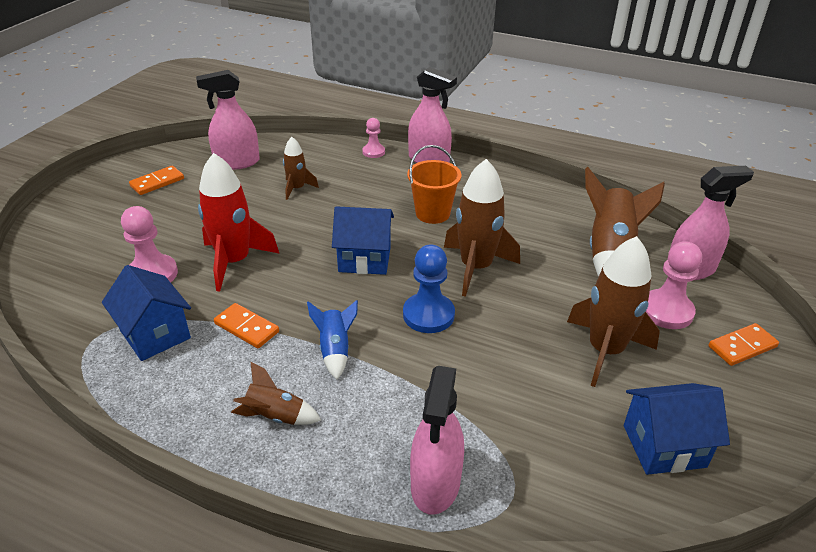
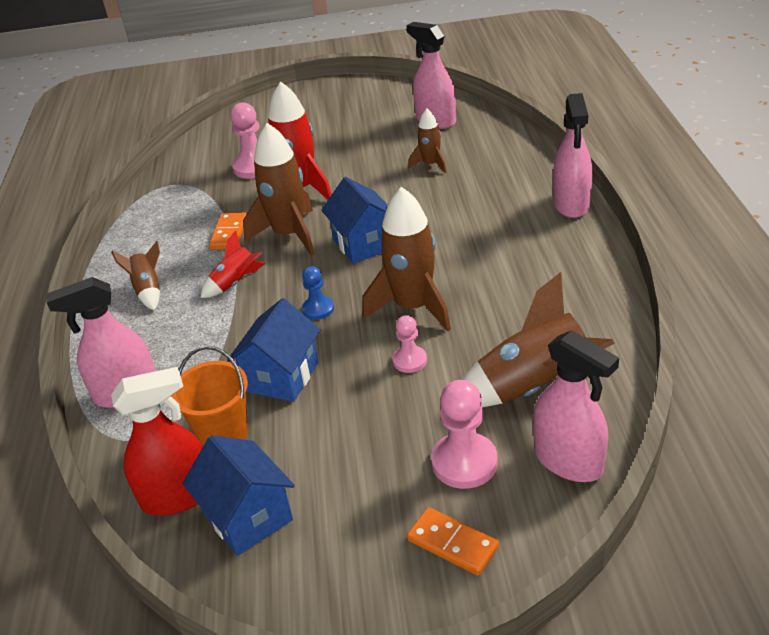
camera: 65 degrees right, 0 degrees up
(155, 334) = (193, 203): blue house -> blue house (281, 376)
(157, 182) = (366, 107): orange domino -> none
(335, 350) = (236, 283): blue rocket -> red rocket
(373, 152) = (543, 170): pink pawn -> pink pawn (410, 360)
(428, 315) = (318, 309): blue pawn -> blue pawn, size x0.59
(432, 213) = (475, 247): orange bucket -> orange bucket (223, 434)
(605, 350) = (357, 435): brown rocket -> brown rocket (289, 235)
(613, 486) = (178, 496): none -> red spray bottle

